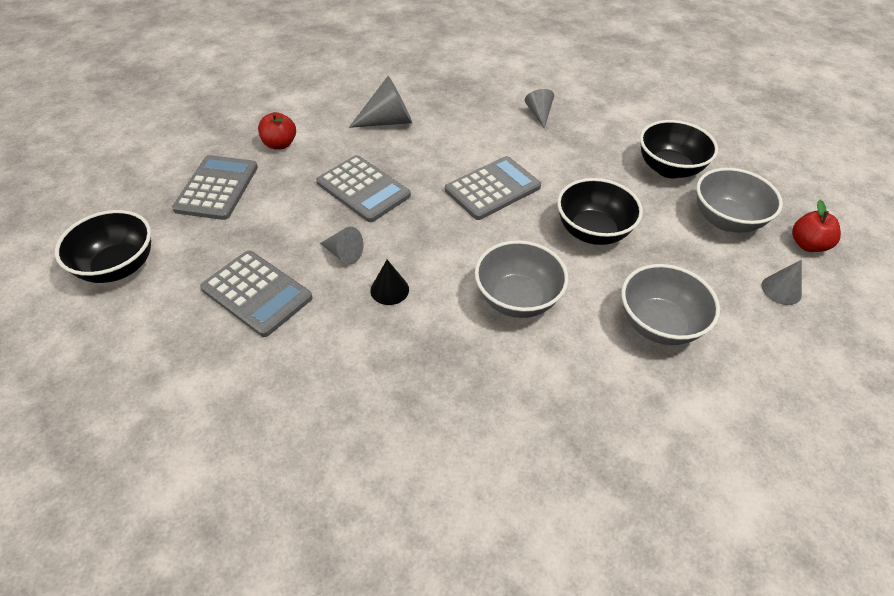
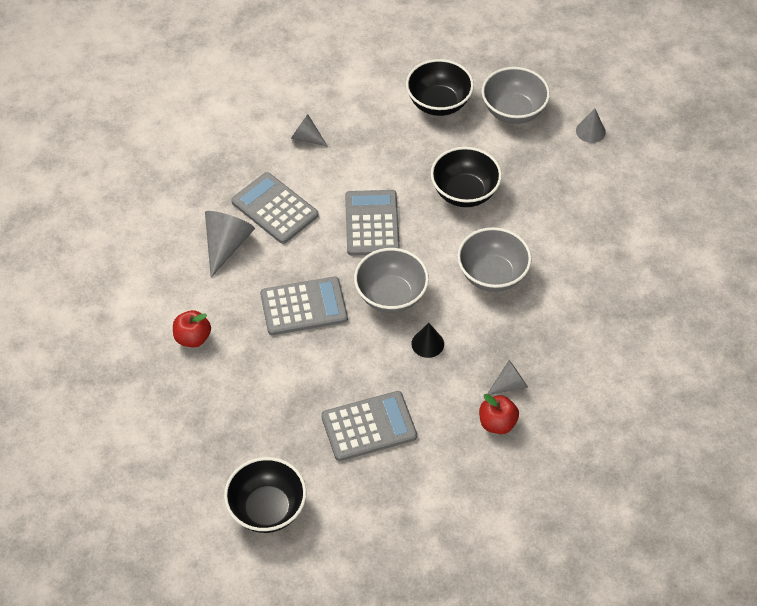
camera: 55 degrees left, 5 degrees up
(217, 188) = (218, 407): grey calculator -> grey calculator (275, 208)
(344, 253) = (369, 354): grey cone -> grey cone (509, 385)
(659, 324) = (569, 214): grey bowl -> grey bowl (391, 296)
(808, 245) = (567, 87): red apple -> red apple (497, 423)

